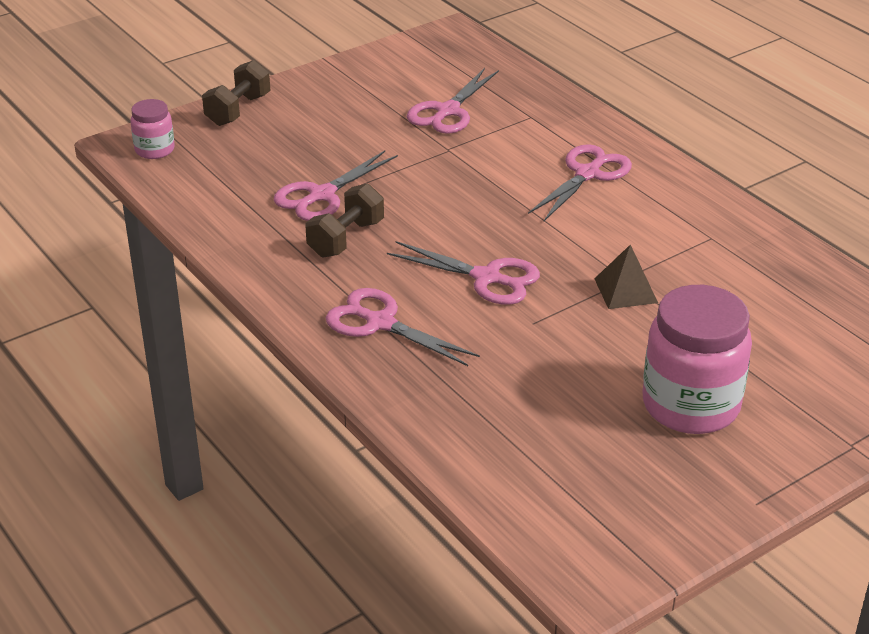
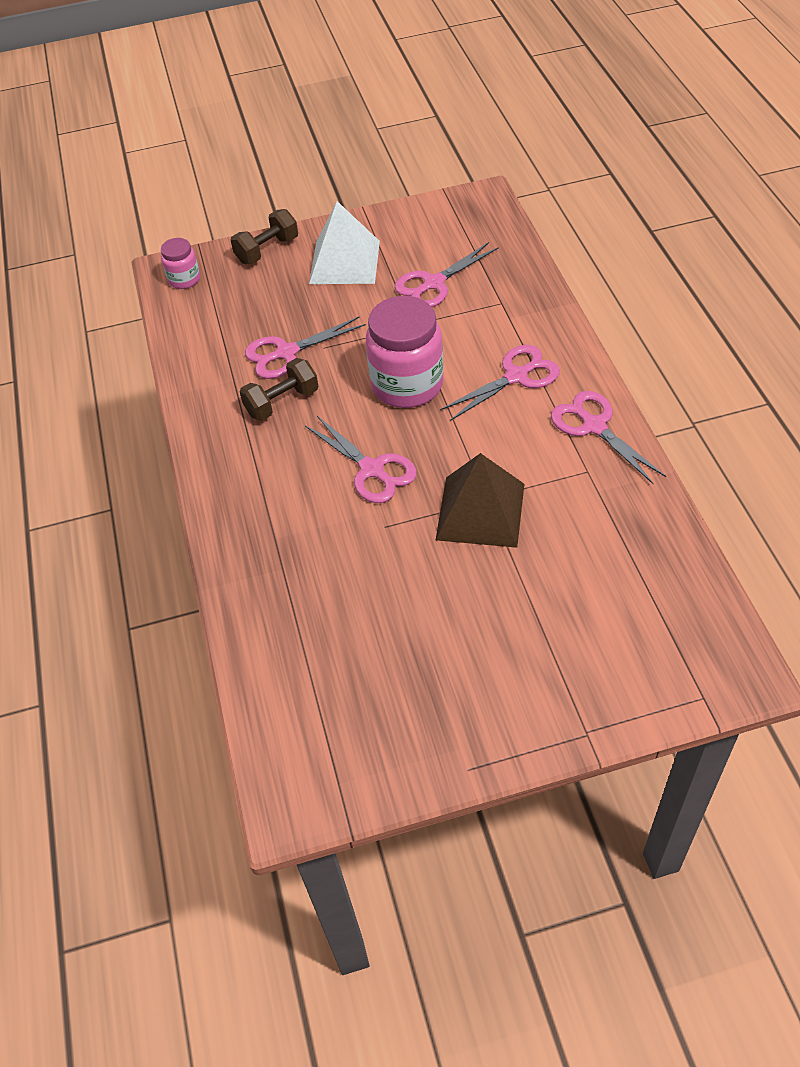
camera: 25 degrees right, 15 degrees up
(336, 107) = (345, 262): none -> white pyramid
(380, 323) = (263, 496): pink scissors -> pink scissors (594, 426)
(626, 290) = (480, 511): brown pyramid -> brown pyramid, size x1.75
(690, 405) = (469, 649): pink jar -> pink jar (407, 385)

